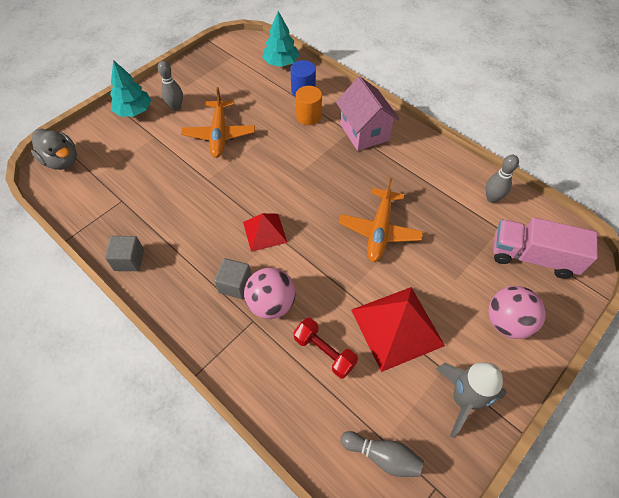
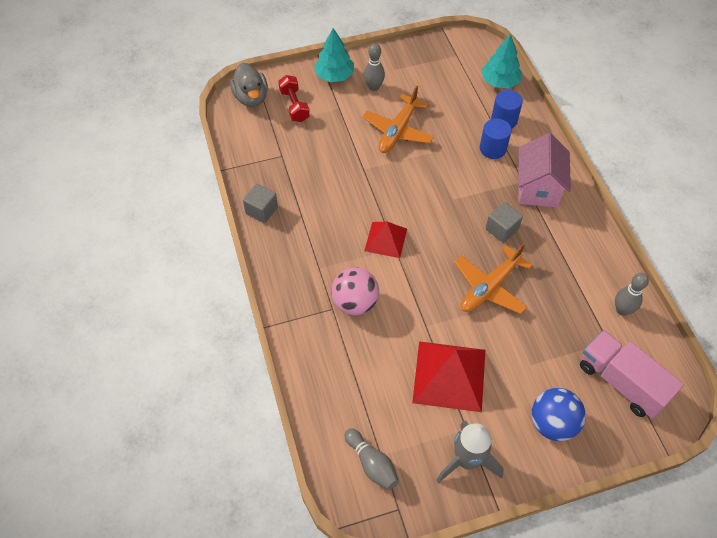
camera: 30 degrees right, 0 degrees up
(235, 285) = (334, 272): grey cube -> grey cube (501, 229)
(308, 116) = (493, 149): orange cylinder -> blue cylinder
(324, 352) = (375, 363): red dumbbell -> red dumbbell (294, 105)
(507, 322) = (552, 423): pink ball -> blue ball

